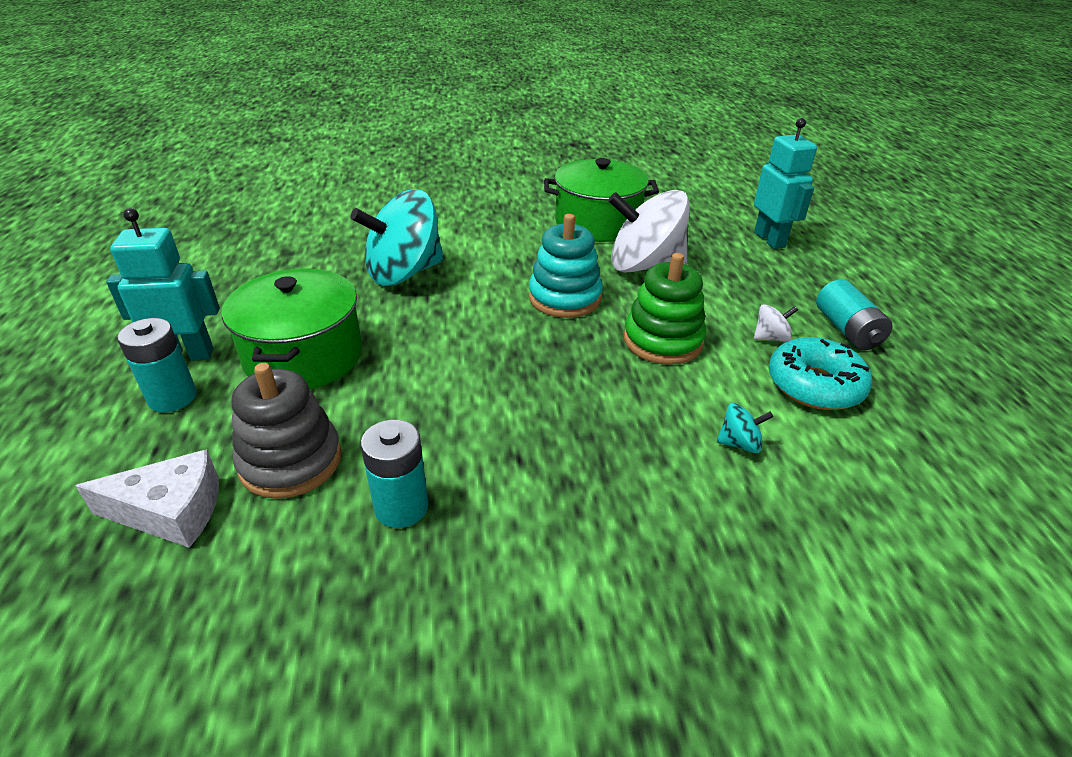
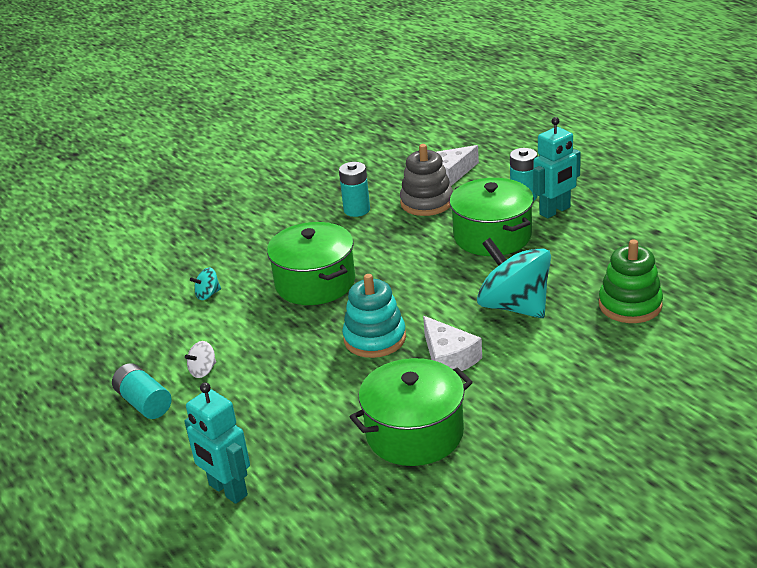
camera: 155 degrees right, 5 degrees down
(404, 273) = (514, 306): turquoise spinning top -> turquoise spinning top turned 75 degrees counterclockwise
(516, 257) = (448, 358): none -> white cheese
(577, 392) = (315, 283): none -> green pot
(644, 266) = (333, 397): white spinning top -> none
(663, 341) = (281, 335): green stacking toy -> green stacking toy (630, 305)
(814, 385) = (167, 346): turquoise donut -> none

